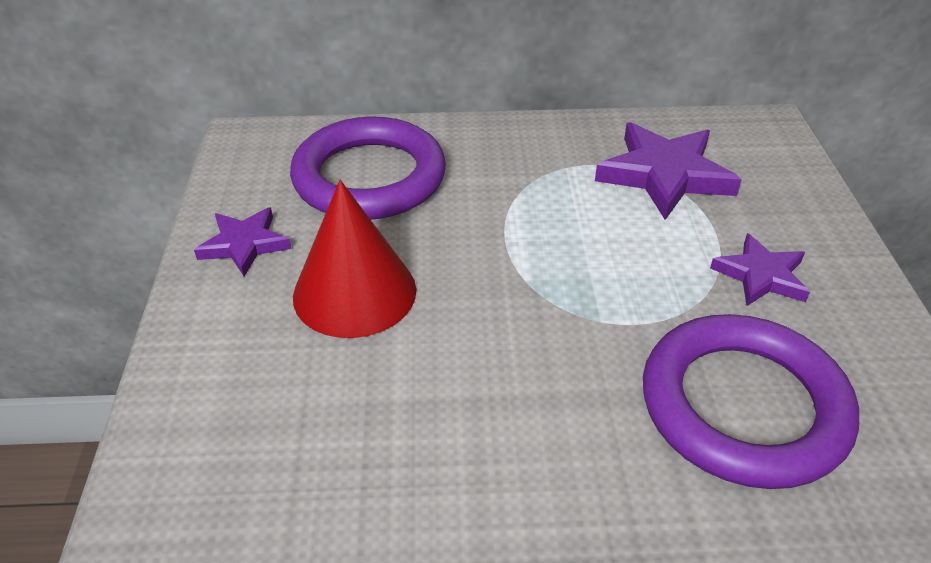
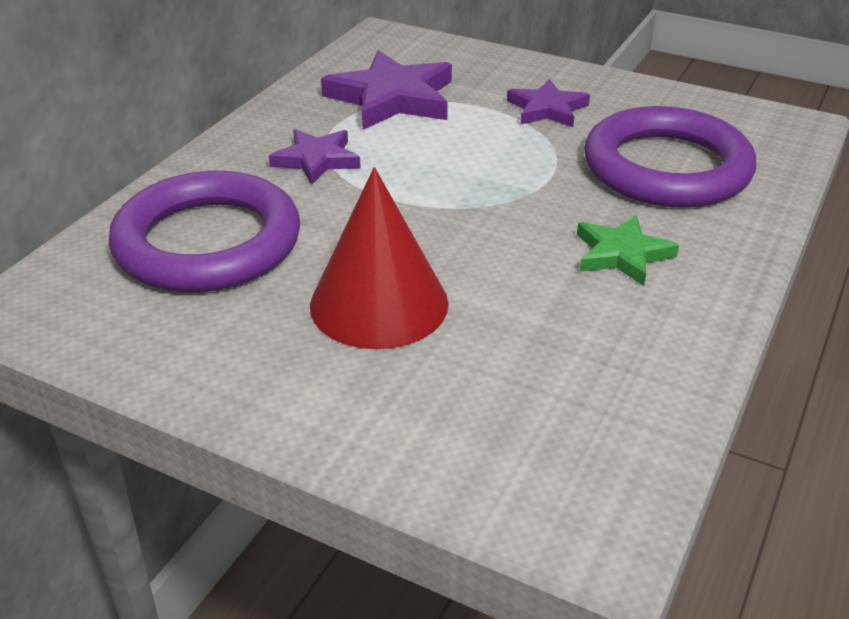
camera: 60 degrees left, 5 degrees down
(244, 244) = (225, 357): purple star -> purple star (317, 160)
(545, 422) = (622, 254): none -> green star

